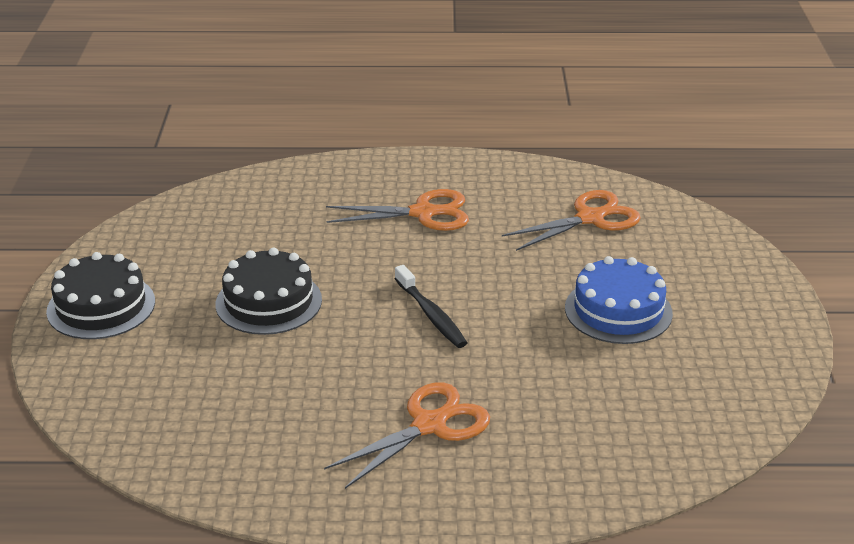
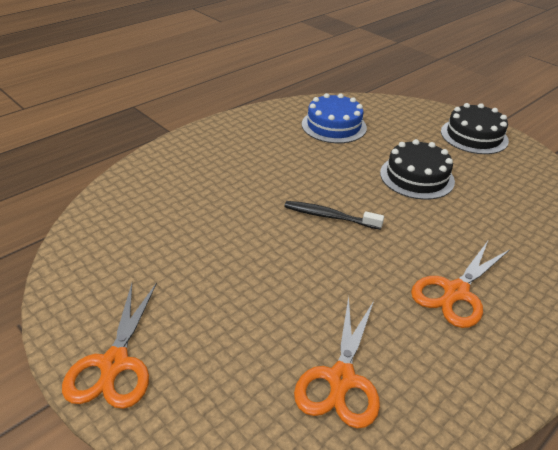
camera: 135 degrees right, 5 degrees up
(429, 425) = (249, 163): orange scissors -> orange scissors (114, 363)
(618, 310) = (222, 288): blue cake -> blue cake (334, 126)

